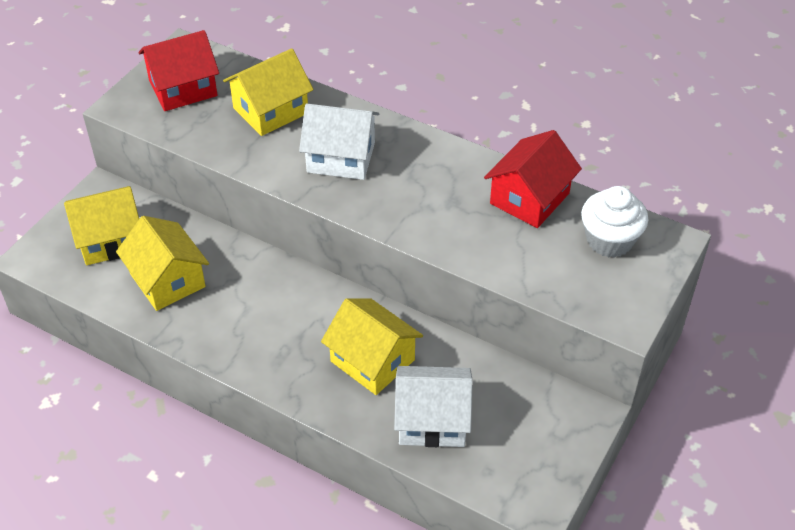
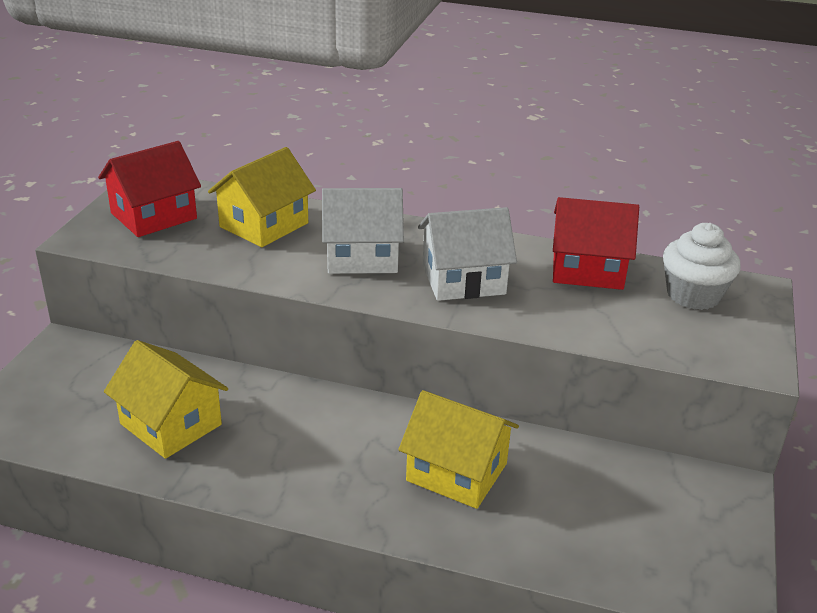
camera: 15 degrees left, 15 degrees down
(110, 240) = (85, 392): yellow house -> none
(432, 420) = (557, 525): white house -> white house (463, 280)
(529, 198) = (587, 269): red house -> red house turned 75 degrees clockwise

